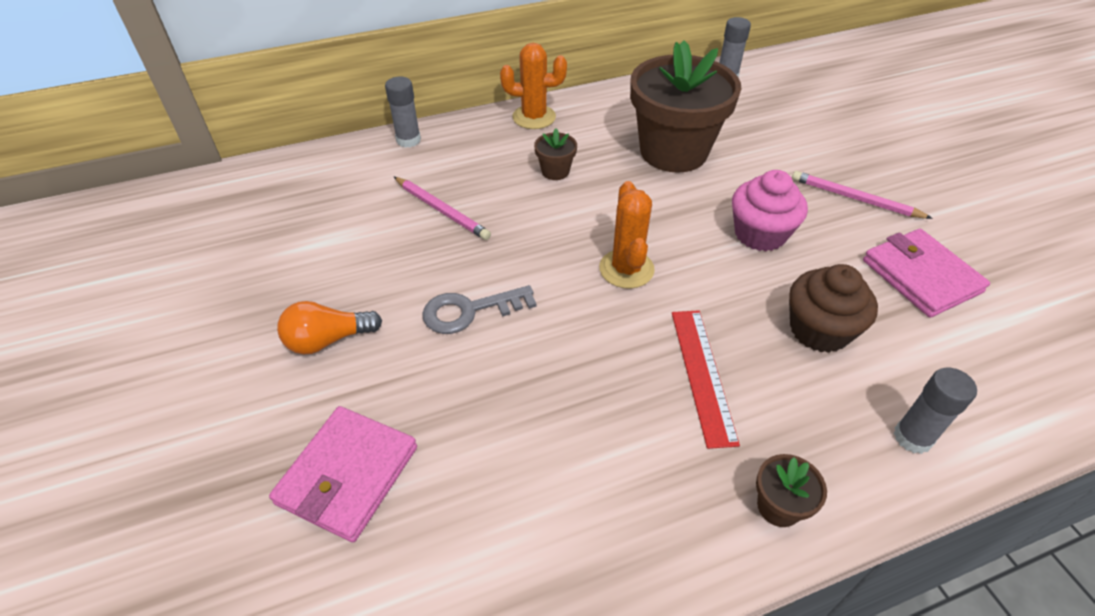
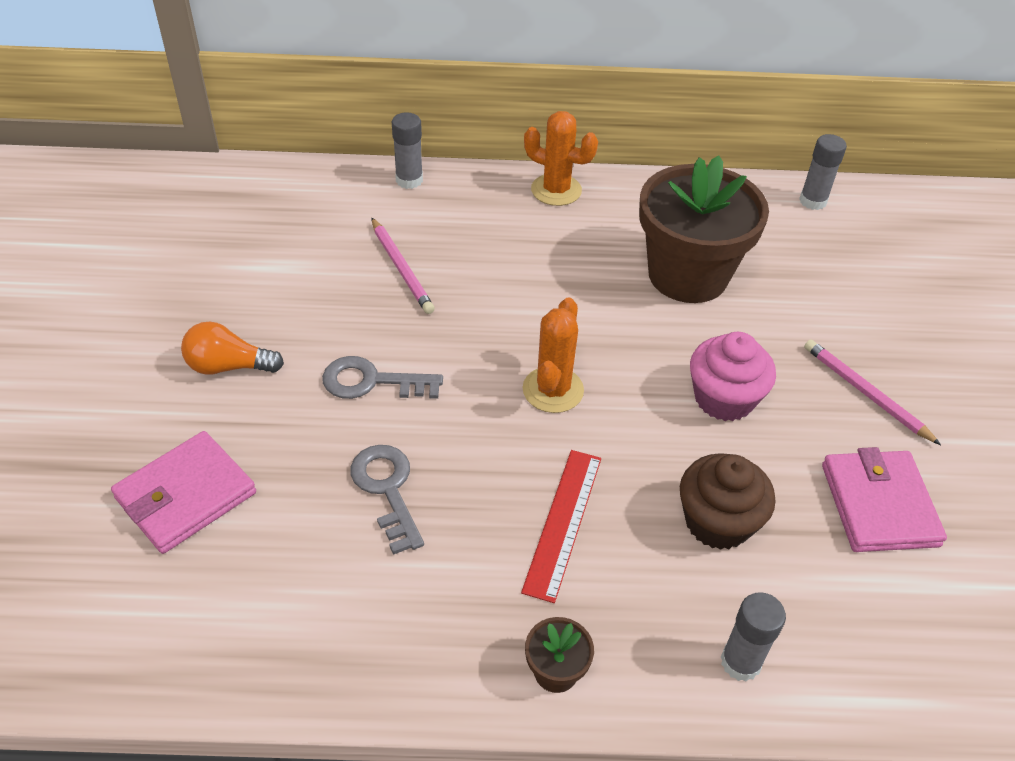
camera: 20 degrees right, 0 degrees up
(537, 400) = (387, 490): none -> grey key
(555, 171) = (542, 260): brown flower pot -> none

